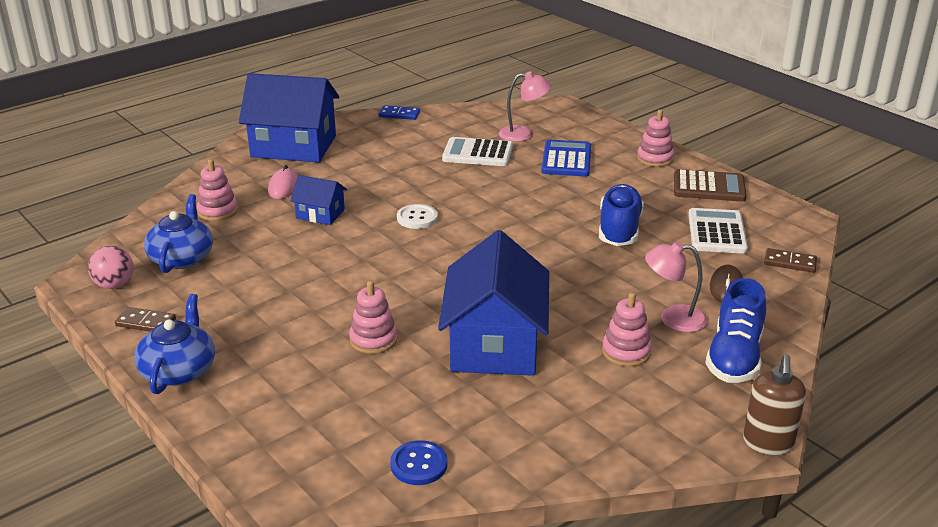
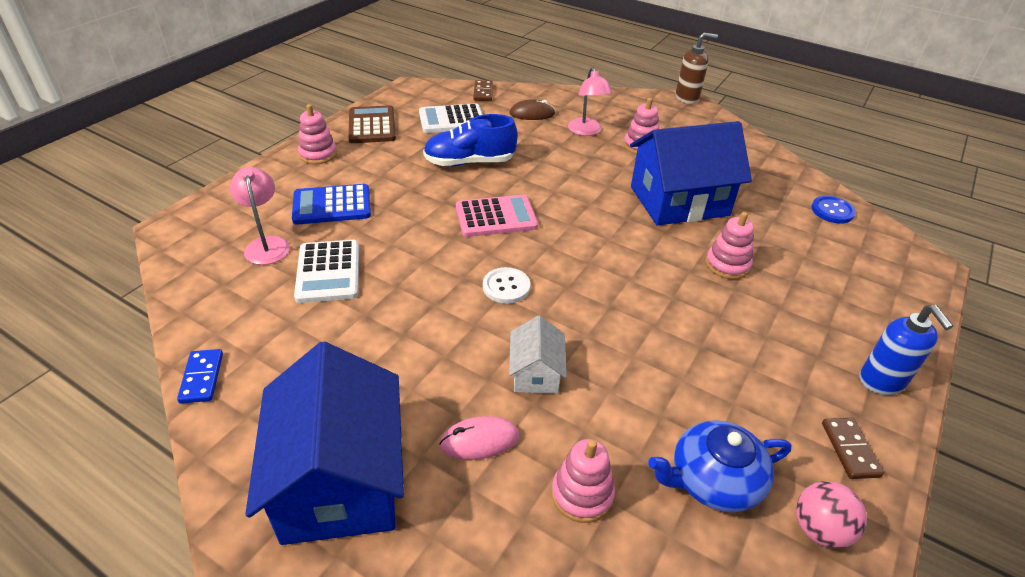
camera: 110 degrees left, 10 degrees up
(179, 370) = (882, 381): blue teapot -> blue soap dispenser
(320, 214) = (536, 373): blue house -> white house
(516, 229) = (496, 217): none -> pink calculator
(734, 357) = (614, 109): blue shoe -> none

